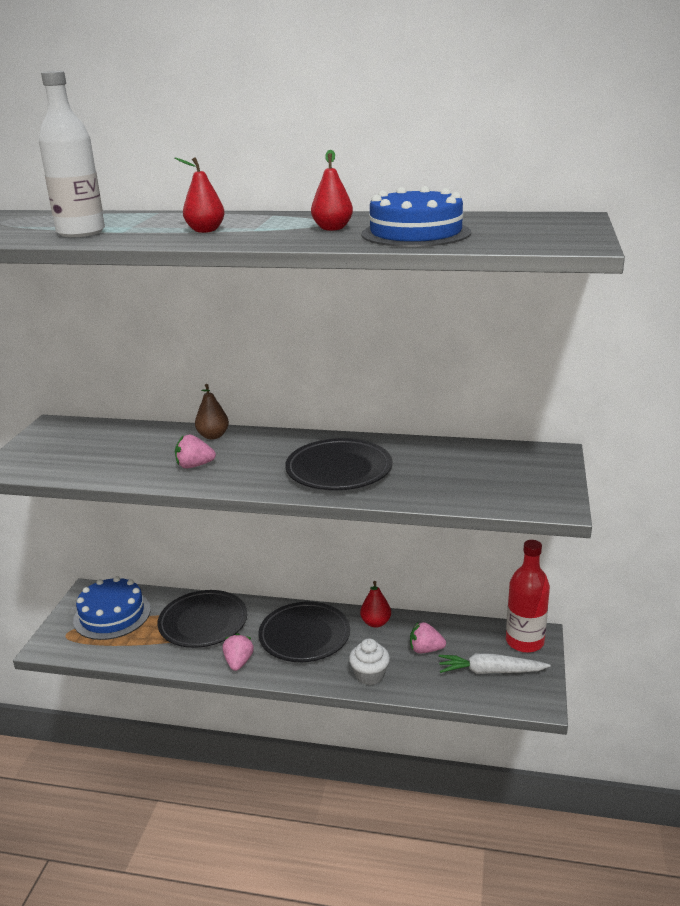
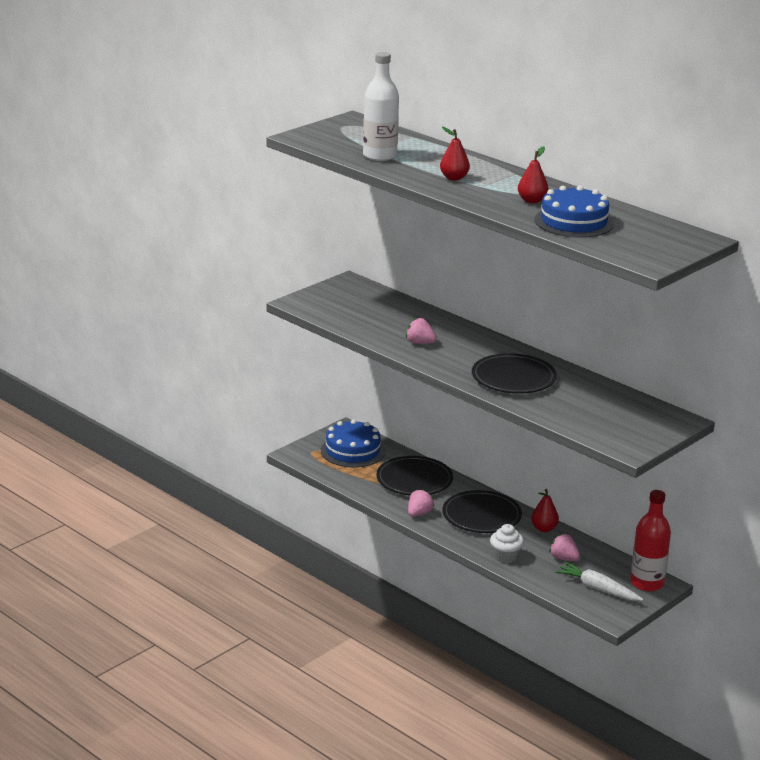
camera: 30 degrees right, 0 degrees up
(213, 436) = (452, 326): brown pear -> none

